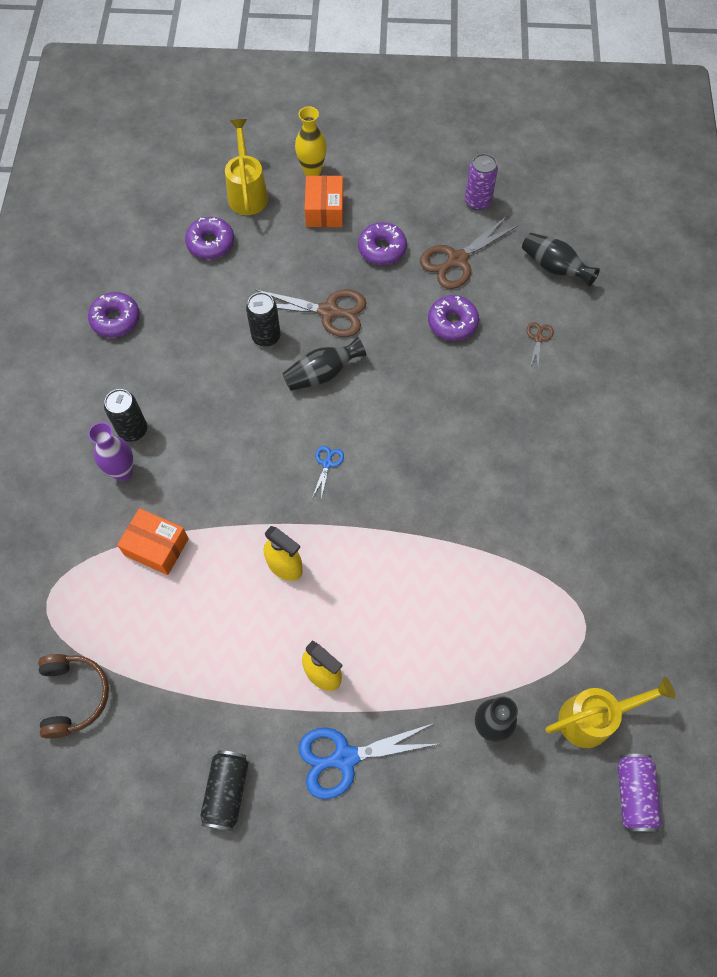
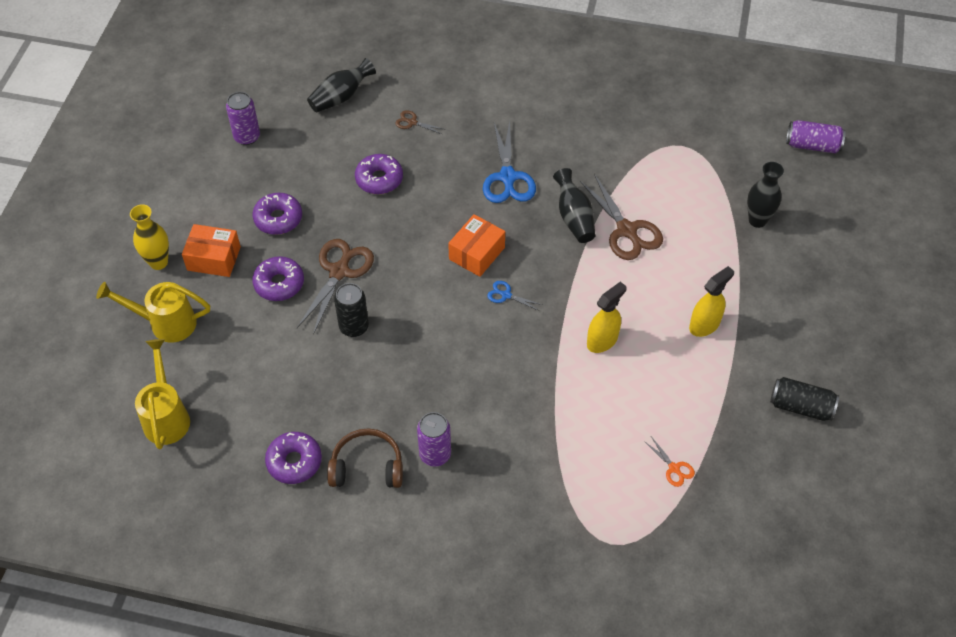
camera: 80 degrees left, 10 degrees down
(74, 696) = (708, 523): brown headphones -> brown headphones (367, 467)
(123, 472) = (481, 466): purple vase -> none
(133, 430) = (435, 454): black can -> purple can
(135, 655) = (674, 468): none -> orange scissors
(156, 547) = (568, 442): orange box -> orange box (477, 253)
(211, 243) = (222, 363): purple donut -> purple donut (279, 283)
(322, 374) = (409, 286): black vase -> black vase (574, 217)
(345, 757) = (776, 319): blue scissors -> blue scissors (507, 177)
(457, 260) = (310, 164): brown scissors -> brown scissors (626, 230)
(593, 718) = (755, 156): yellow watering can -> yellow watering can (166, 416)

